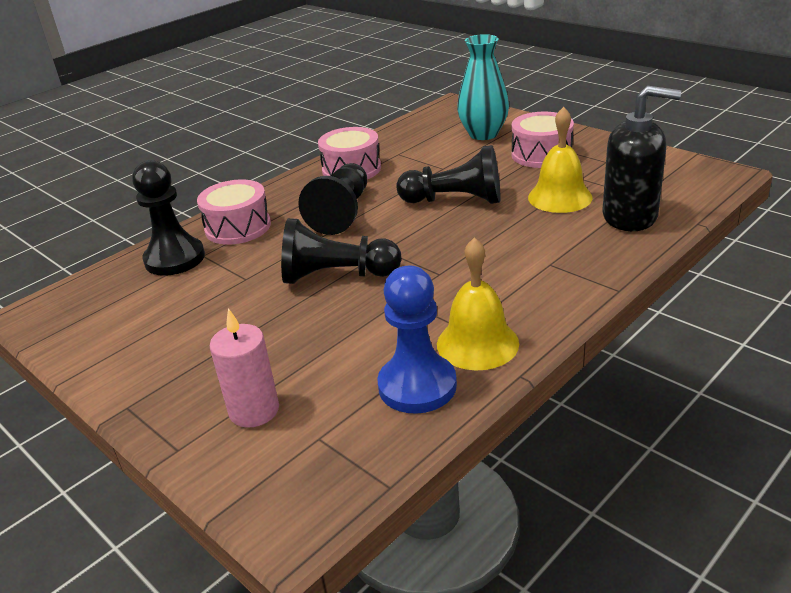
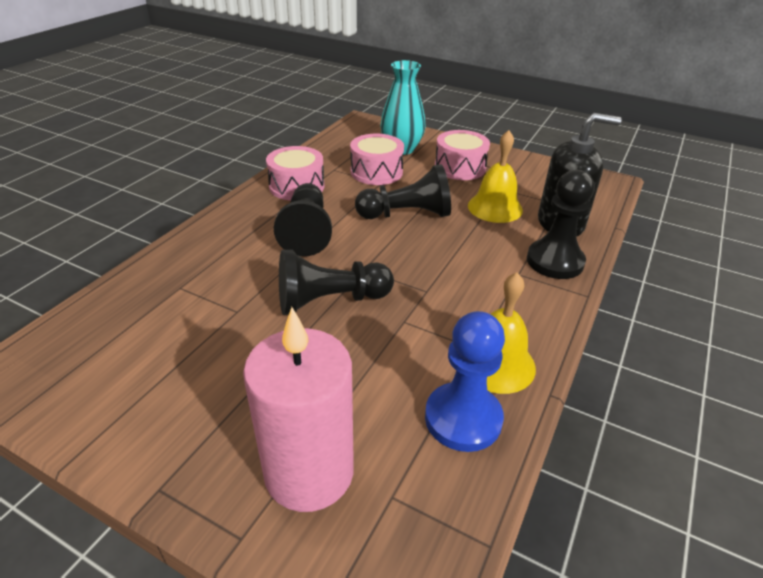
camera: 20 degrees left, 5 degrees up
(175, 259) = (150, 294): black pawn -> black pawn (555, 261)
(238, 227) = (206, 253): pink drum -> pink drum (376, 172)
(254, 410) = (309, 472): pink candle -> pink candle, size x1.64

